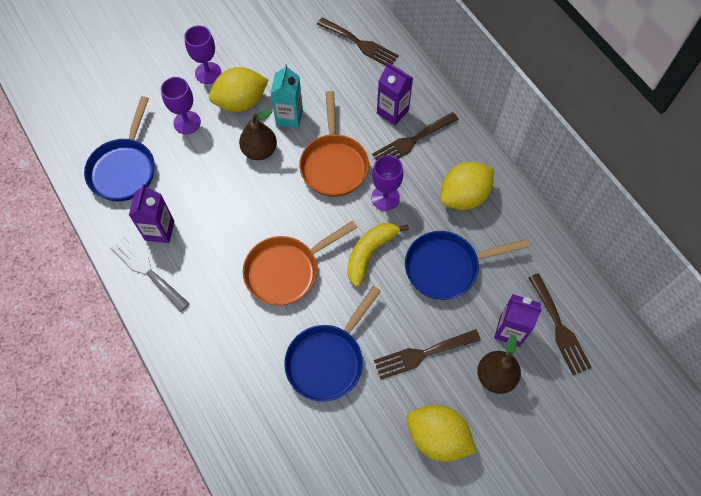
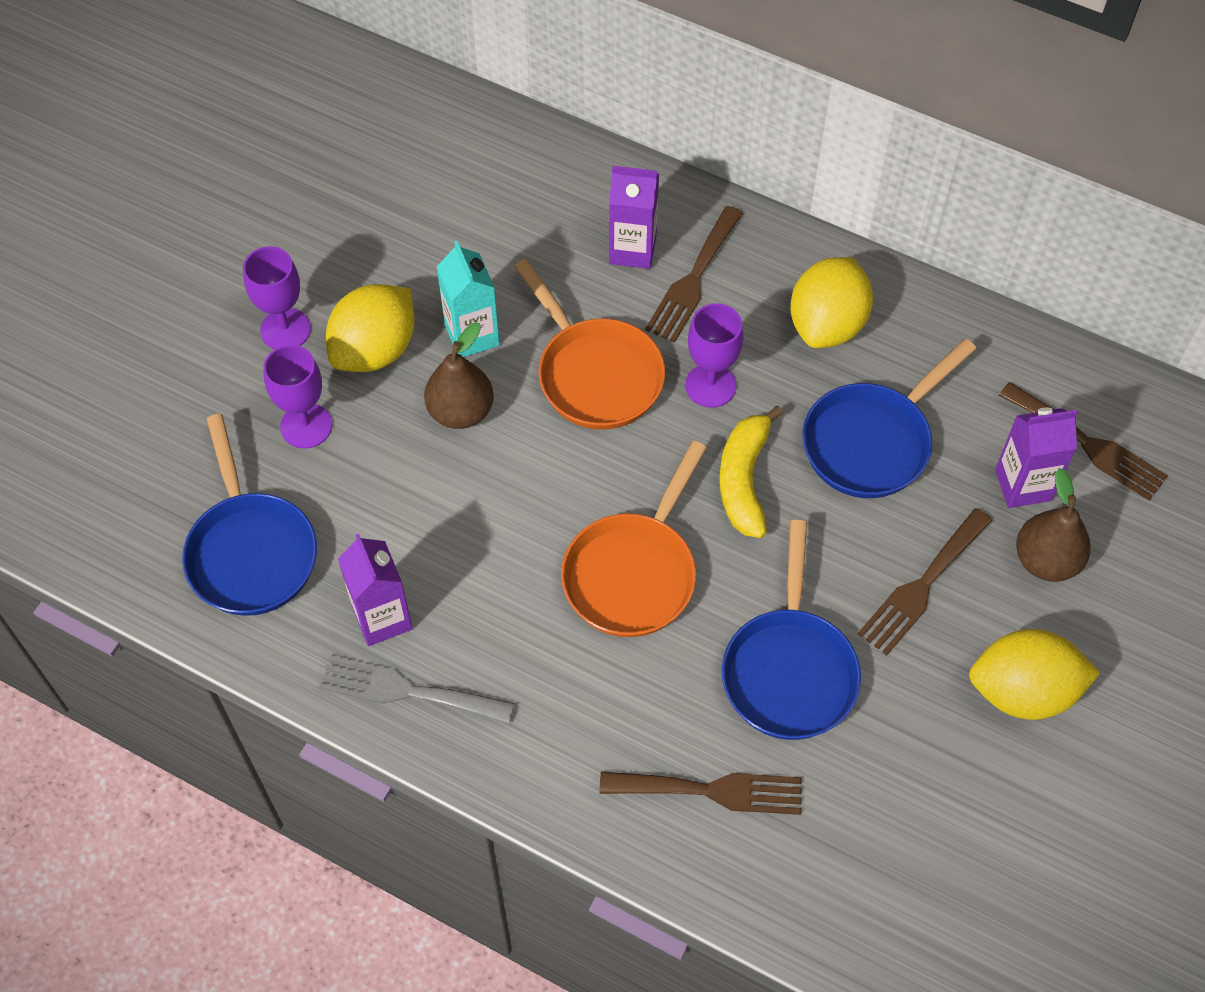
camera: 30 degrees left, 5 degrees down
(360, 44) = (508, 168): brown fork -> brown fork (711, 790)

